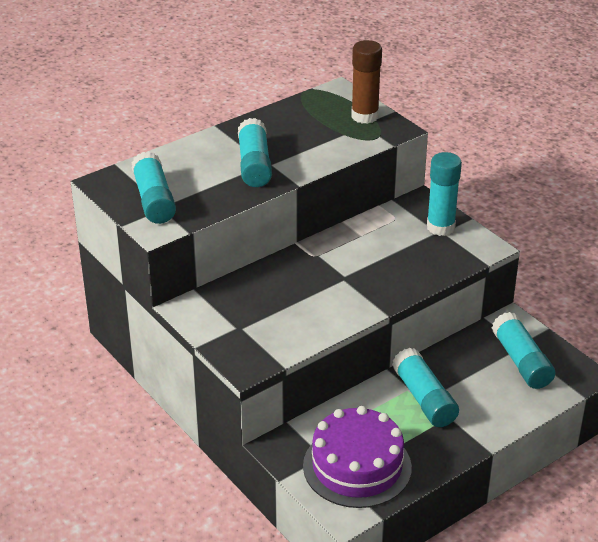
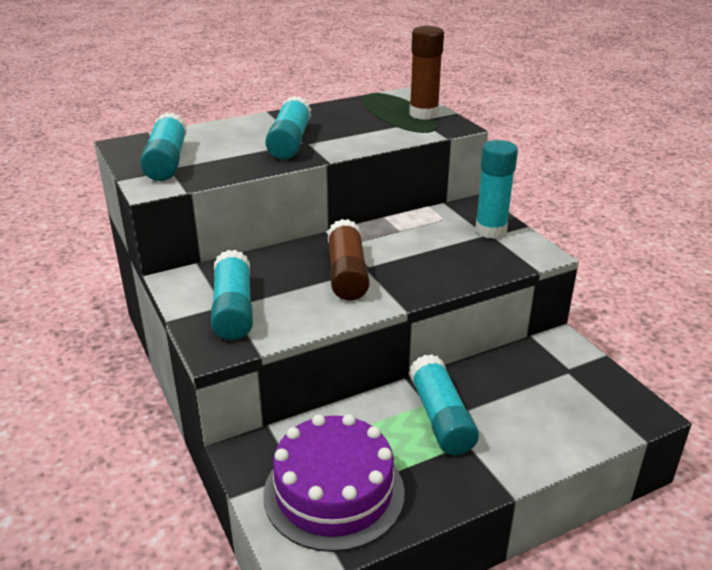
camera: 10 degrees right, 5 degrees down
(329, 285) = (347, 273): none -> brown glue stick
(521, 361) = (568, 388): turquoise glue stick -> turquoise glue stick (233, 309)

